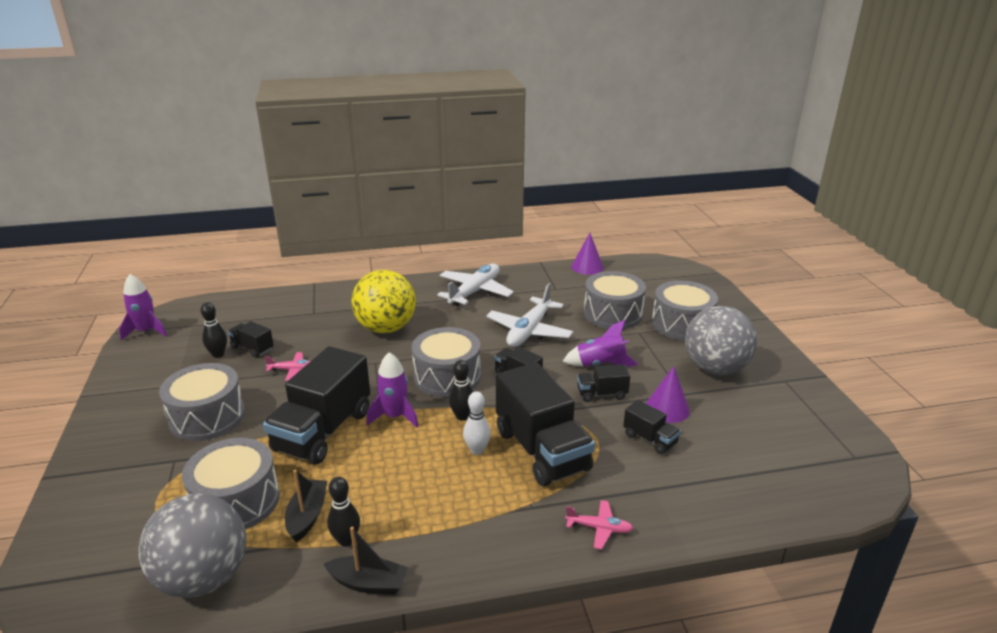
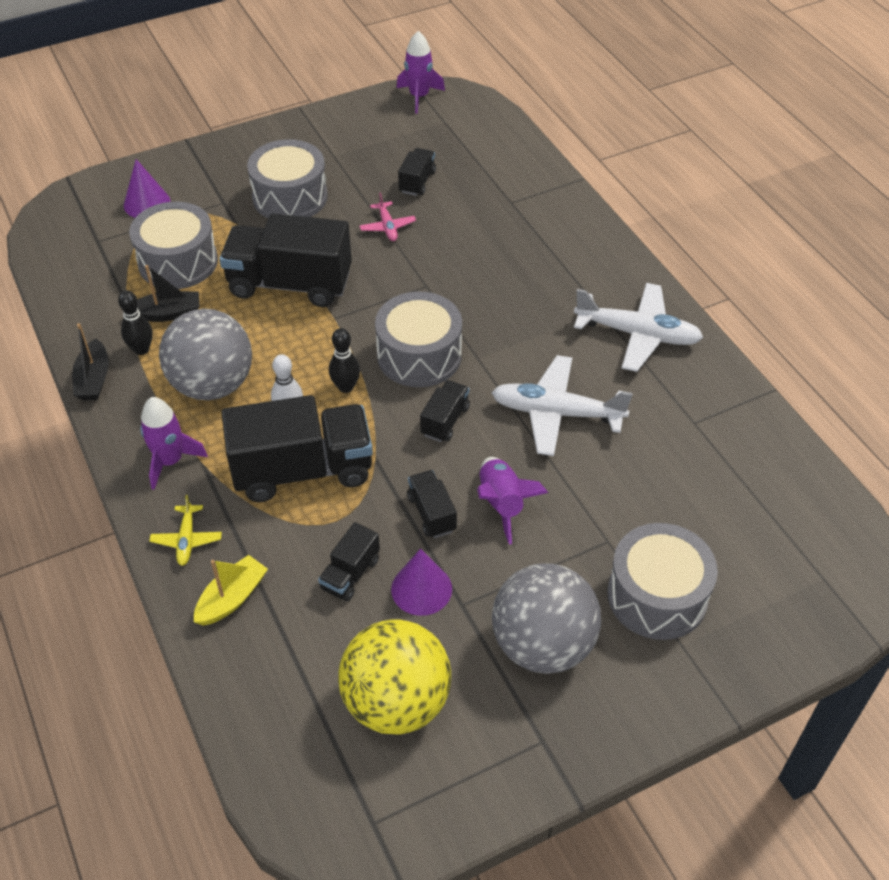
camera: 75 degrees right, 20 degrees up
(204, 578) = (88, 277): grey ball -> grey ball (213, 385)
(218, 354) = (396, 162): black bowling pin -> none
(386, 328) = (504, 273): yellow ball -> yellow ball (397, 702)
(395, 416) = (329, 331): purple rocket -> purple rocket (170, 461)
(542, 450) = (303, 470): black truck -> black truck turned 150 degrees counterclockwise
(587, 267) = (789, 451): purple cone -> purple cone (147, 203)
(599, 528) = (187, 540): pink plane -> yellow plane
(612, 314) = (649, 502): grey drum -> none
(665, 506) = (232, 598): none -> yellow boat

